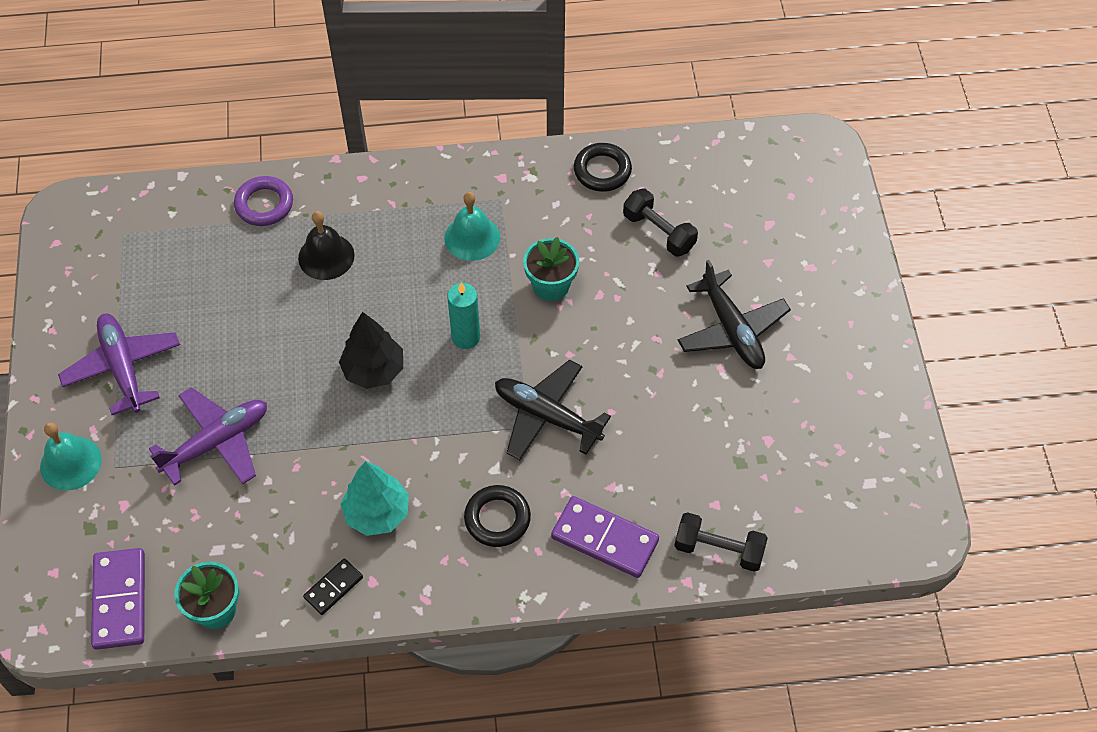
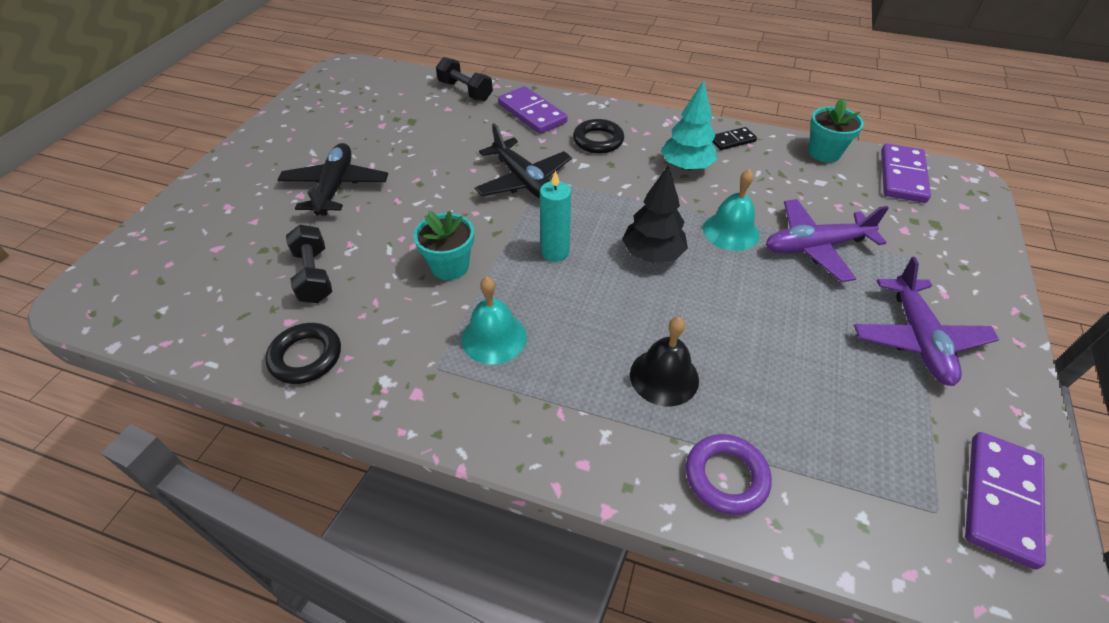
camera: 155 degrees left, 10 degrees down
(70, 463) = (963, 273): turquoise bell -> turquoise bell (730, 231)
(78, 257) = (1001, 499): none -> purple domino

